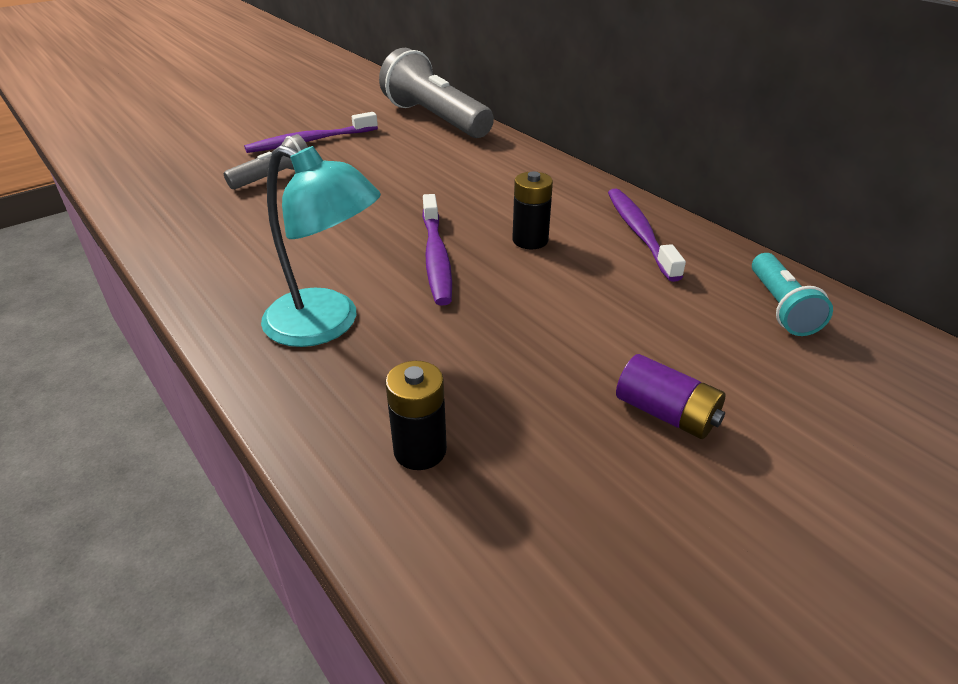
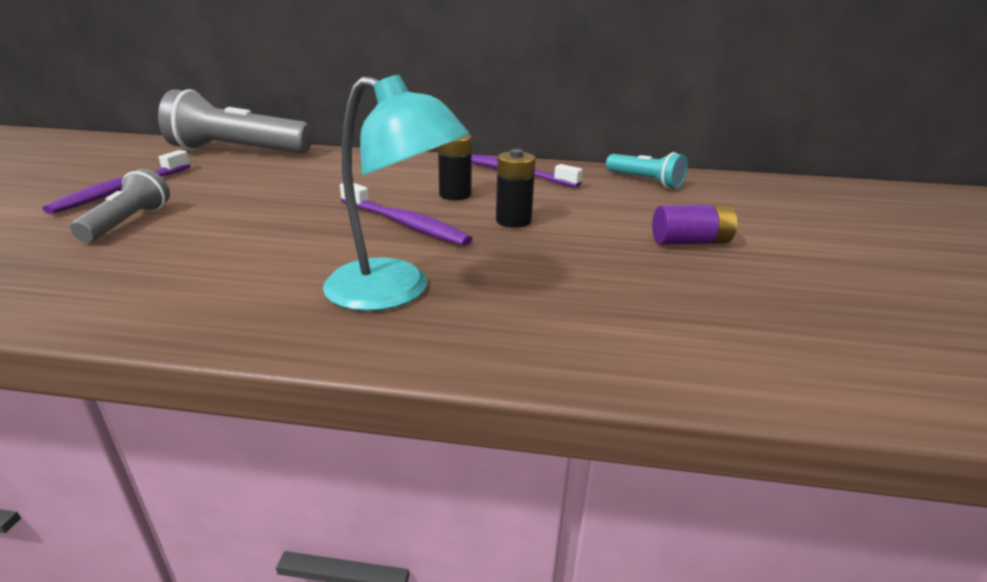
camera: 45 degrees left, 10 degrees down
(327, 324) = (395, 292): turquoise lamp -> turquoise lamp turned 45 degrees clockwise
(420, 450) = (613, 324): black battery -> black battery (513, 221)

